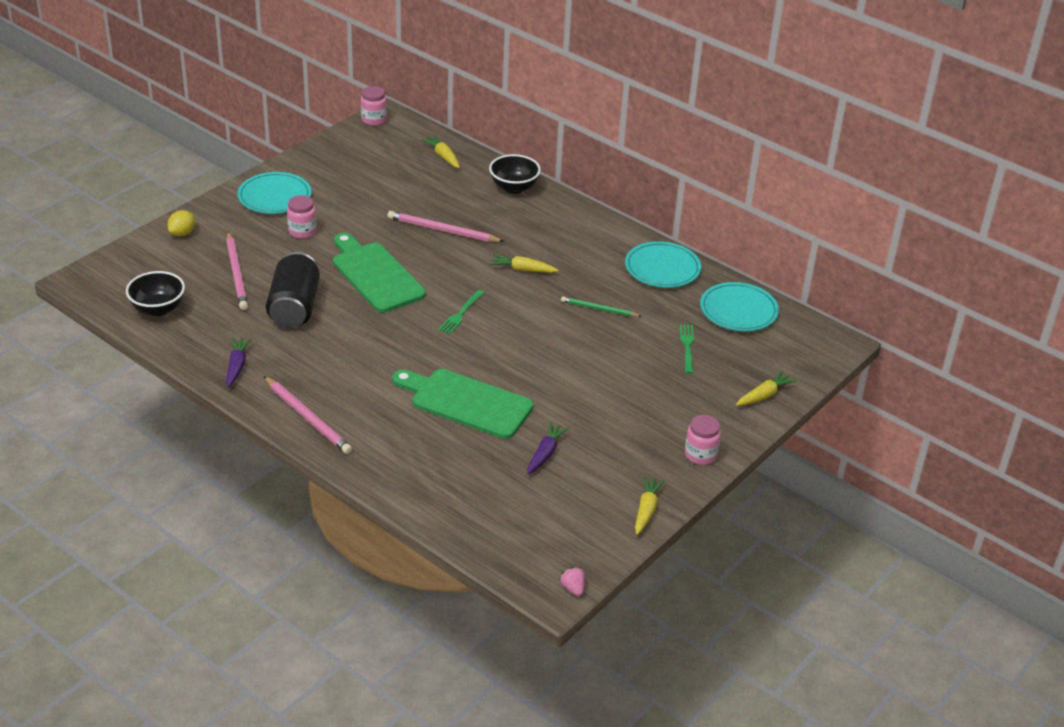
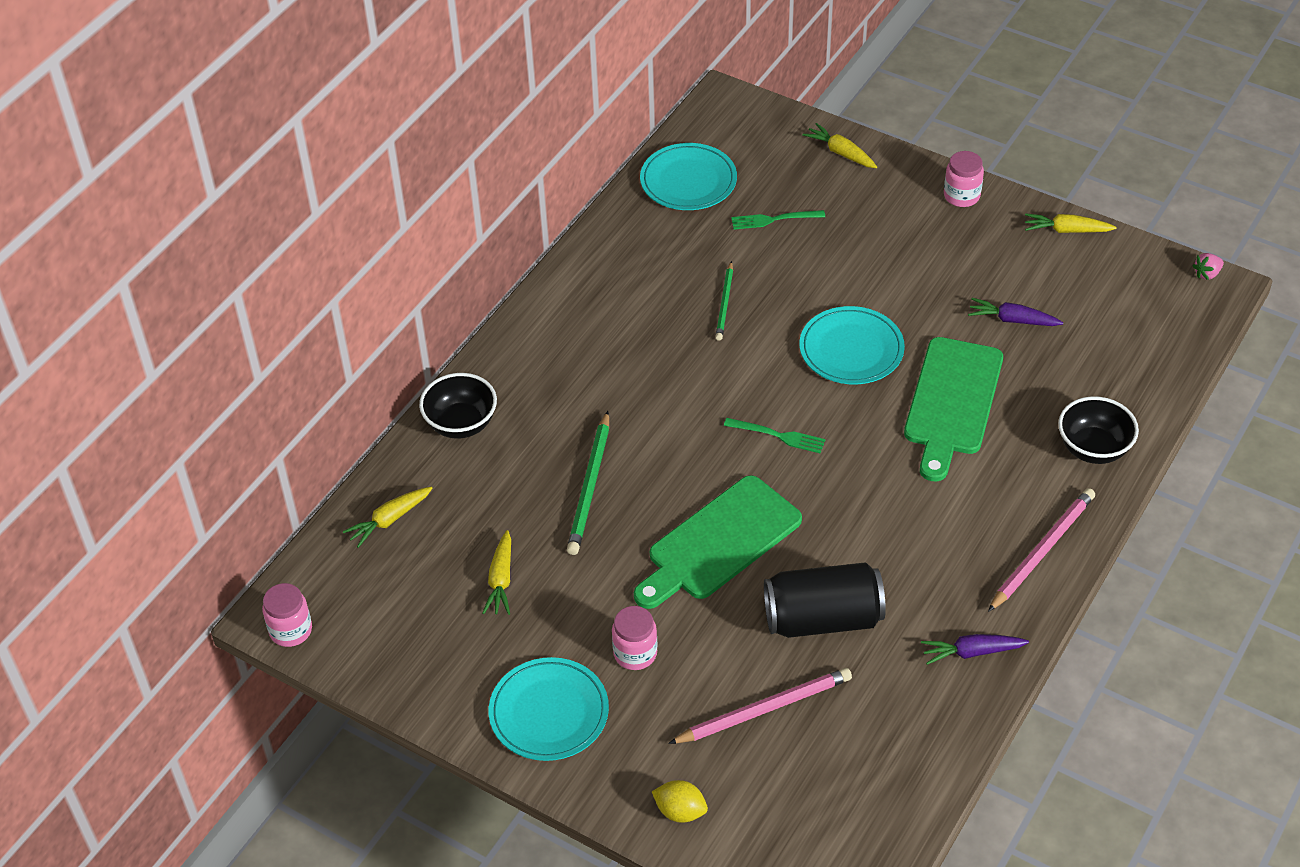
camera: 95 degrees left, 10 degrees up
(158, 309) = (880, 785): black bowl -> black bowl (1093, 449)
(443, 230) = (590, 486): pink pencil -> green pencil
(522, 269) = (661, 388): yellow carrot -> yellow carrot (501, 580)
(662, 268) = (619, 253): turquoise plate -> turquoise plate (851, 349)

